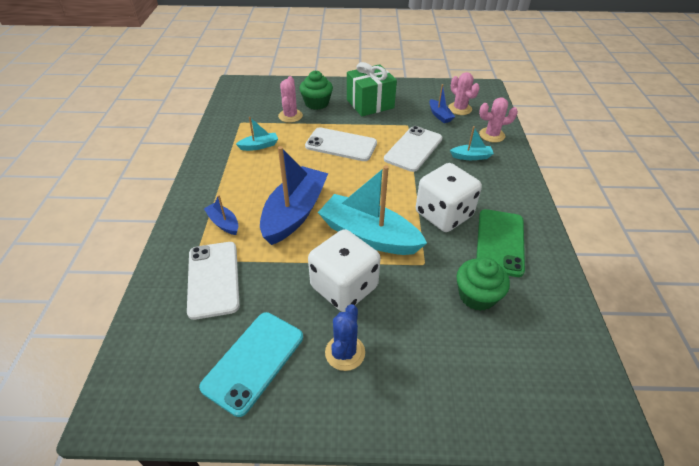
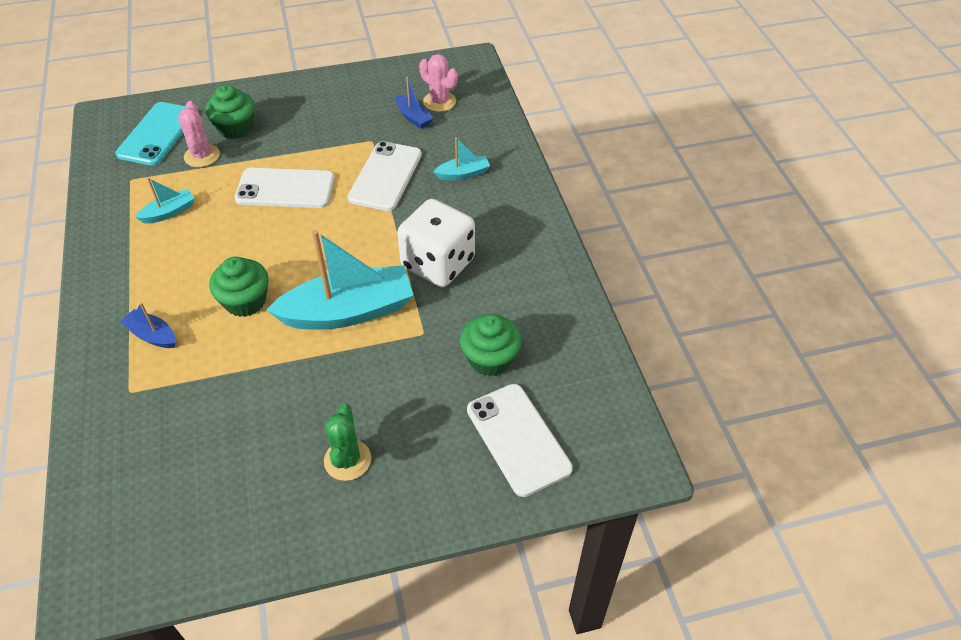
camera: 15 degrees left, 5 degrees up
(213, 279) = (162, 411): white phone -> white phone (518, 439)
(253, 361) = (242, 495): turquoise phone -> turquoise phone (157, 134)
(295, 213) = (245, 301): blue boat -> green cupcake
(344, 287) = (331, 384): white dice -> none
(345, 352) = (347, 460): blue cactus -> green cactus
(369, 235) = (348, 311): turquoise boat -> turquoise boat turned 150 degrees clockwise
(370, 104) = (313, 115): green gift -> none
(492, 135) = (486, 136): pink cactus -> none
(500, 242) = (510, 286): green phone -> none

